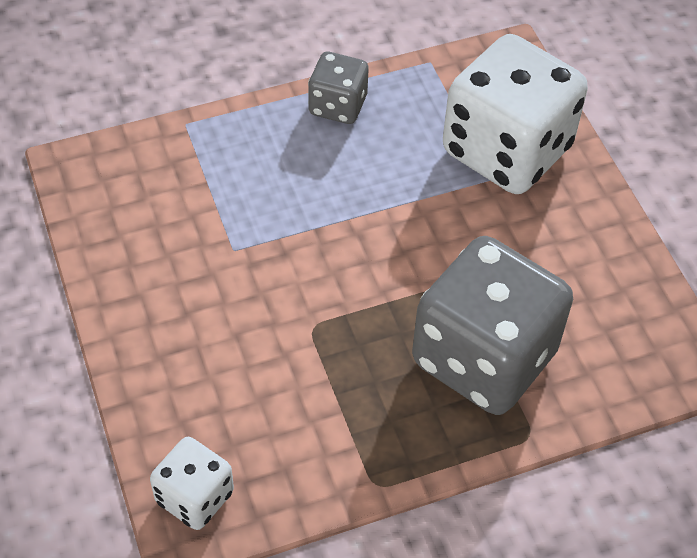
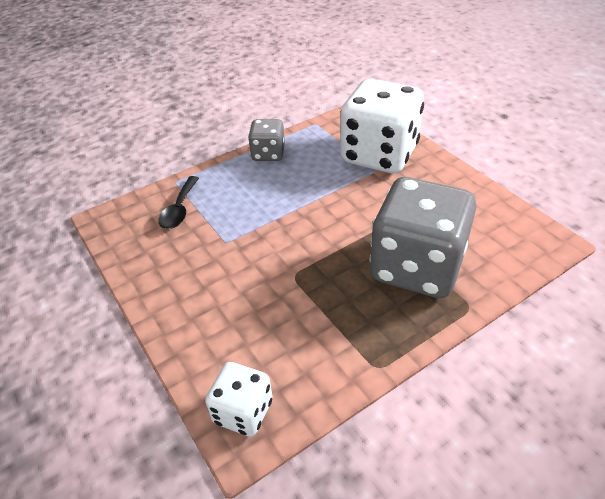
camera: 10 degrees left, 10 degrees down
(182, 176) = (179, 209): none -> black spoon

